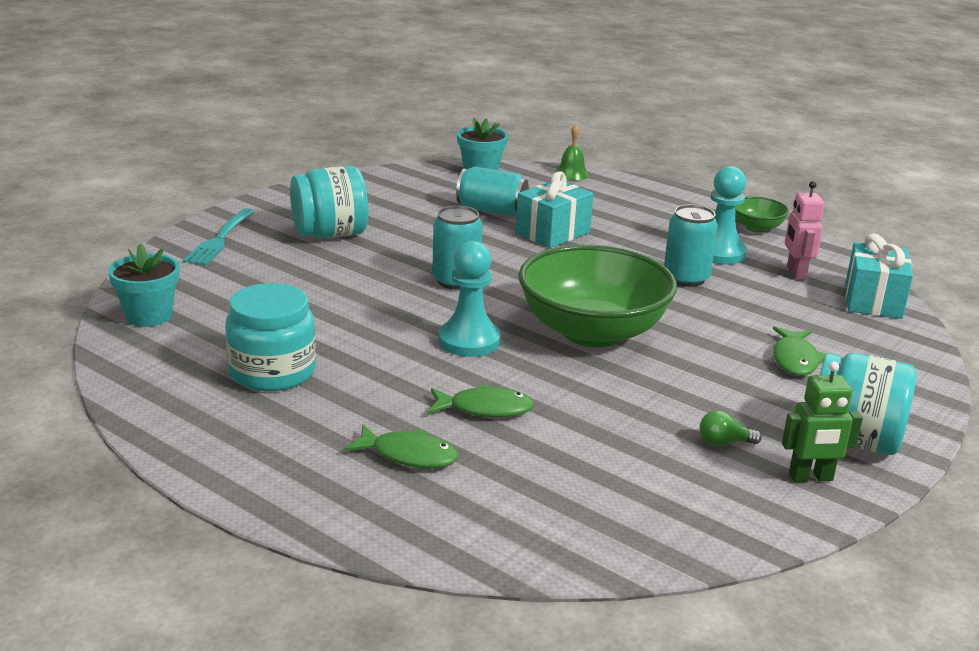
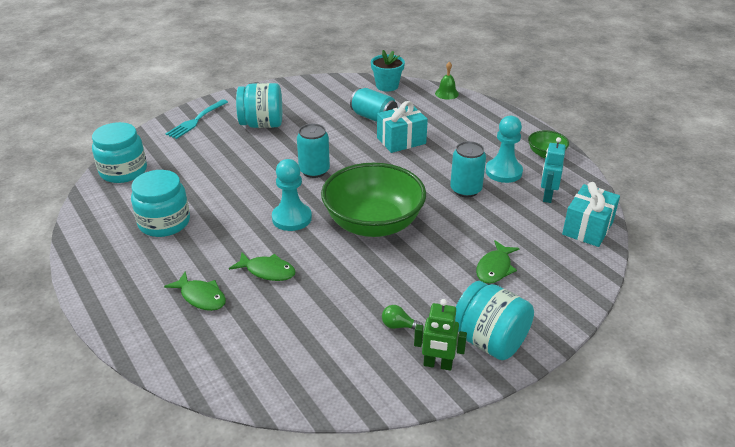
camera: 20 degrees right, 10 degrees up
(149, 316) = (123, 171): turquoise flower pot -> turquoise jar
(796, 273) = (547, 196): pink robot -> turquoise robot

